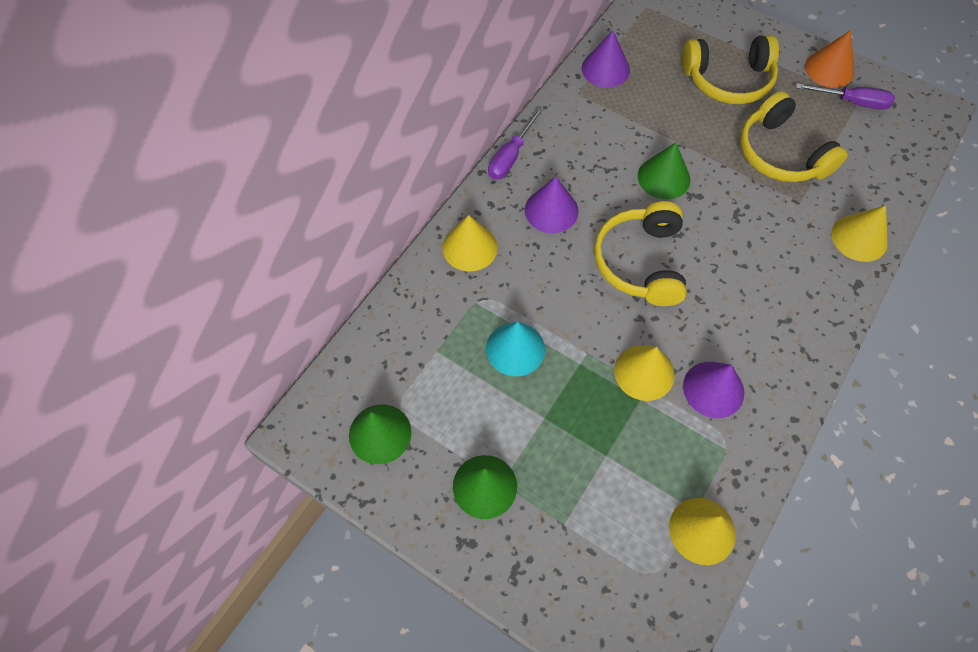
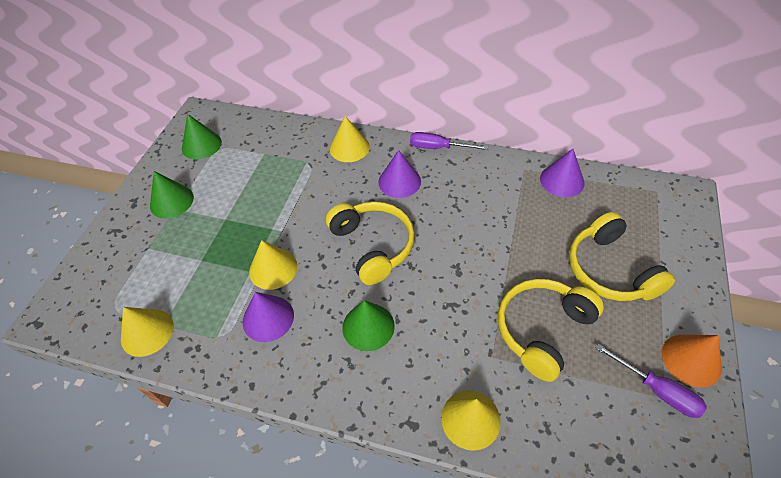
camera: 75 degrees right, 10 degrees down
(515, 349) = (275, 191): turquoise cone -> none
(641, 262) = (373, 246): yellow headphones -> yellow headphones turned 75 degrees clockwise
(663, 177) = (466, 243): green cone -> green cone (368, 326)
(852, 102) = (657, 390): purple screwdriver -> purple screwdriver turned 45 degrees counterclockwise

